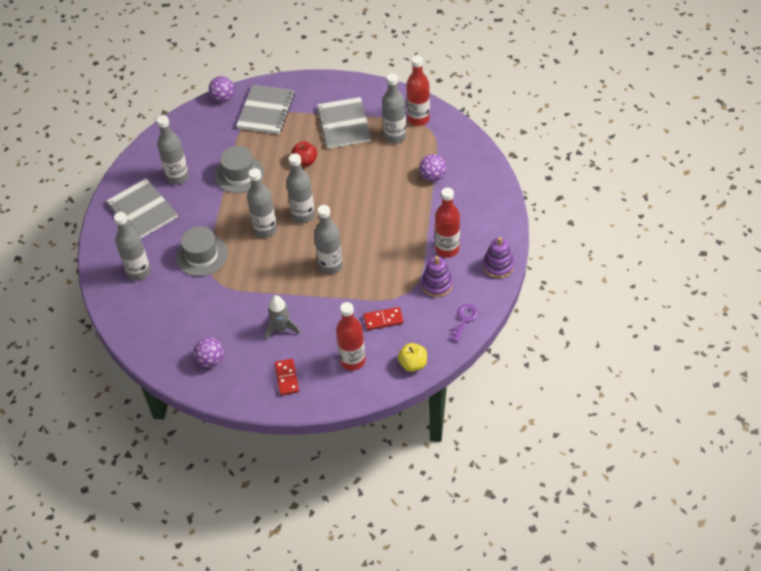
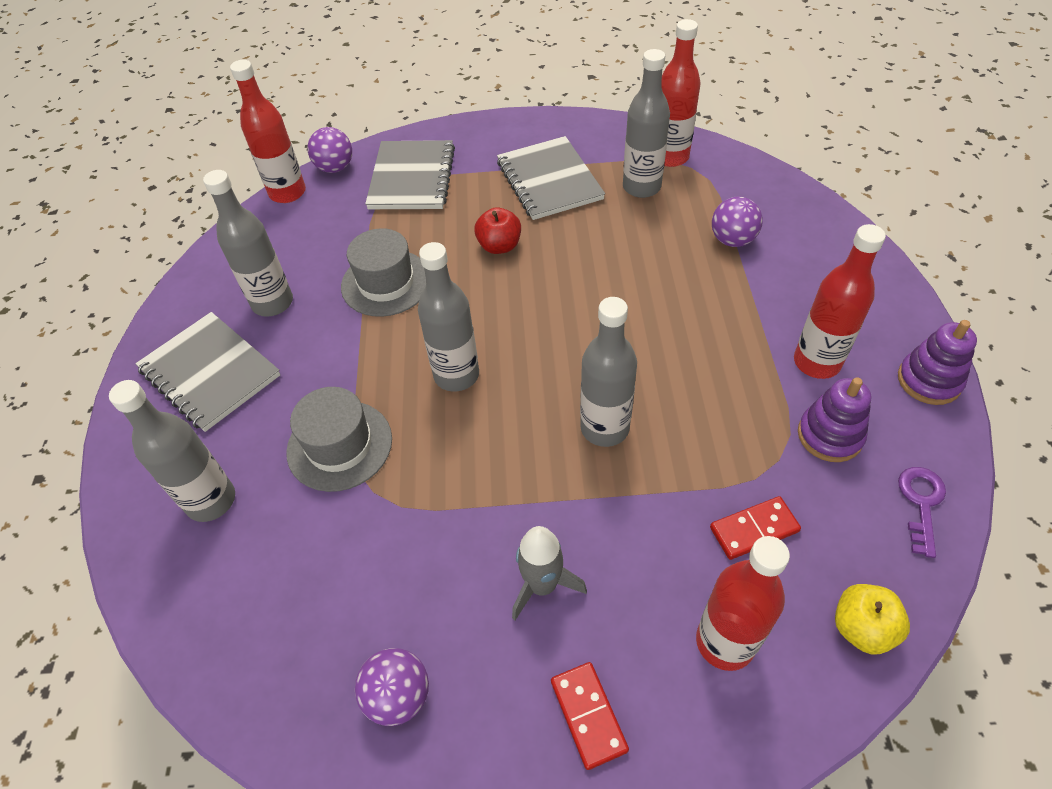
camera: 10 degrees left, 0 degrees up
(194, 111) = (287, 193): none -> red bottle
(303, 215) = (522, 338): grey bottle -> none

